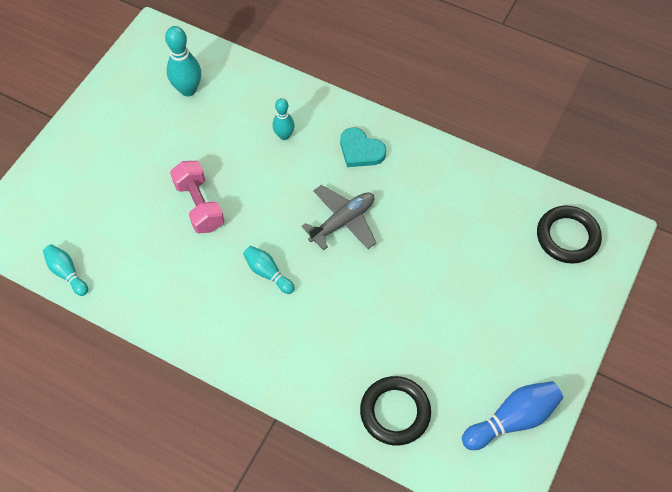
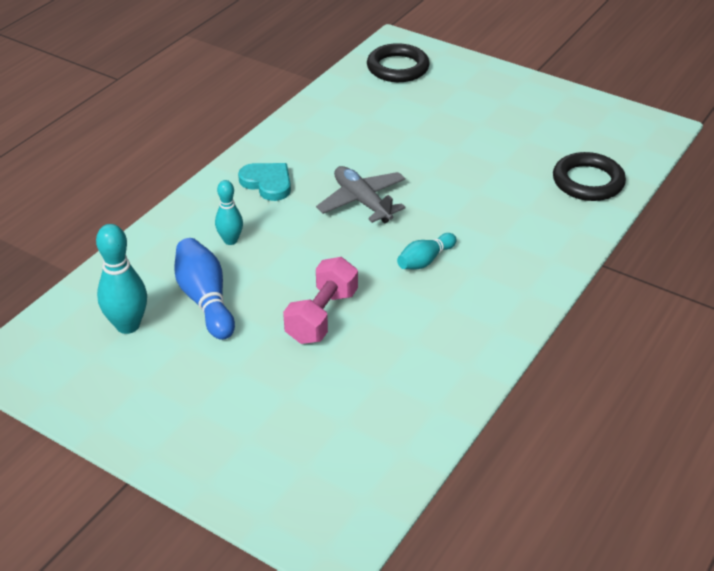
camera: 85 degrees left, 20 degrees down
(67, 273) = (413, 447): turquoise bowling pin -> none
(199, 205) = (322, 316): pink dumbbell -> pink dumbbell turned 45 degrees counterclockwise
(360, 150) = (267, 183): turquoise heart -> turquoise heart turned 90 degrees counterclockwise
(512, 419) = (587, 116): blue bowling pin -> blue bowling pin (205, 300)

